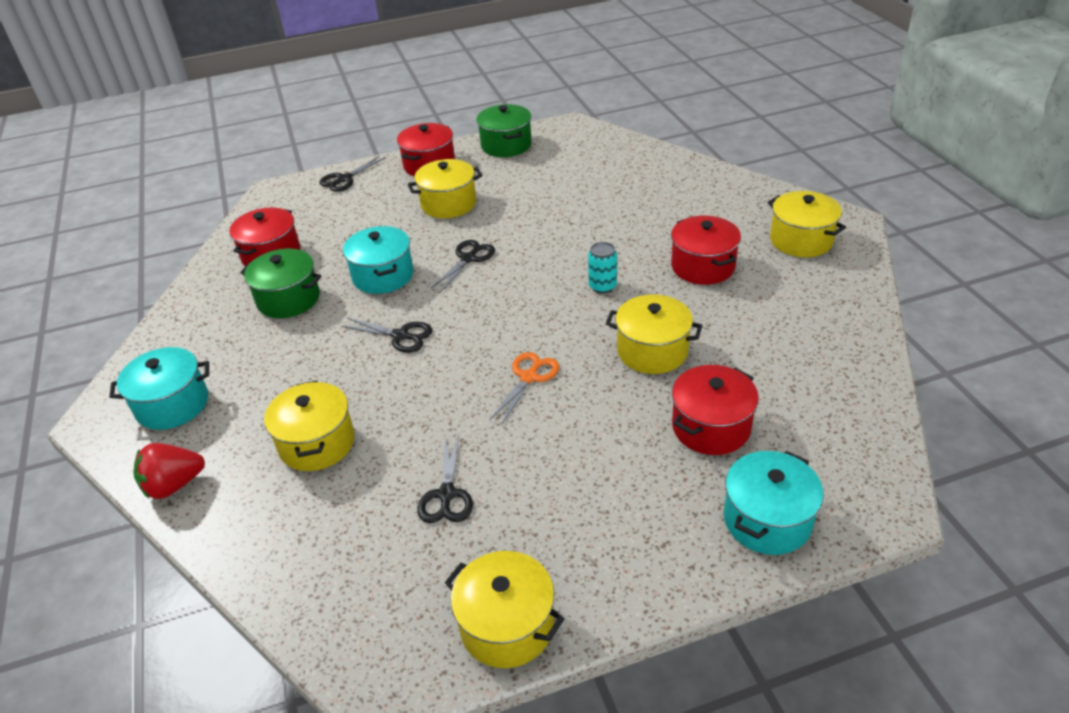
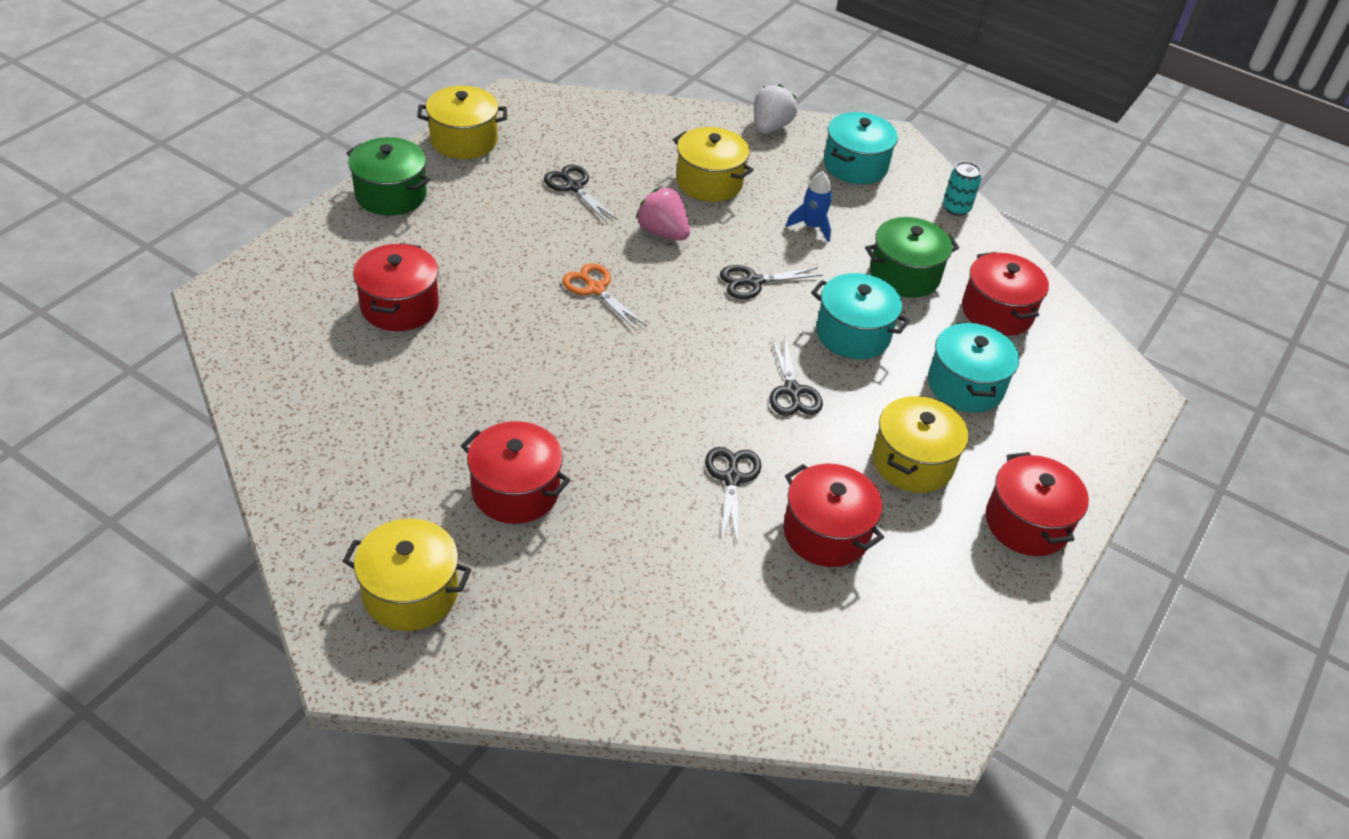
camera: 135 degrees right, 5 degrees up
(174, 485) = (770, 127): red strawberry -> white strawberry
(295, 362) = (812, 227): none -> blue rocket
(344, 179) = (1090, 448): black scissors -> black scissors (732, 478)
(419, 407) = (662, 232): none -> pink strawberry
(506, 145) = (978, 619): green pot -> green pot (391, 195)
(529, 377) = (596, 289): orange scissors -> orange scissors turned 150 degrees clockwise
(538, 193) = (826, 533): none -> red pot
(602, 286) = (611, 414): turquoise can -> turquoise can (956, 208)
(652, 351) = (500, 357): yellow pot -> none
(767, 520) = (318, 254): turquoise pot -> turquoise pot (965, 385)

